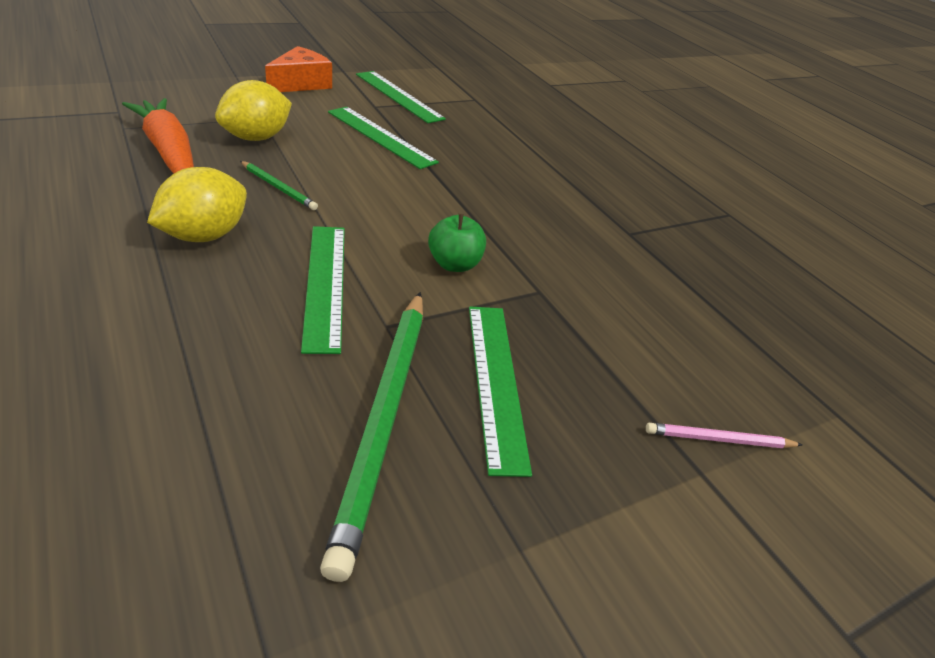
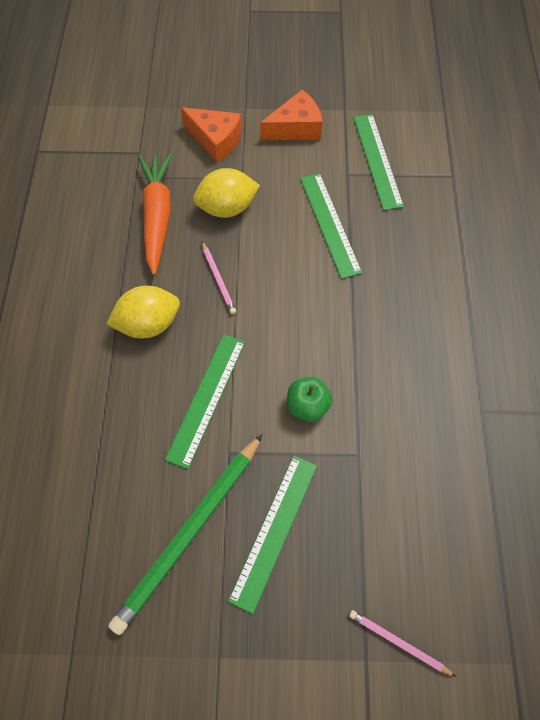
camera: 35 degrees right, 25 degrees up
(214, 96) = (215, 140): none -> orange cheese
(278, 188) = (218, 279): green pencil -> pink pencil

